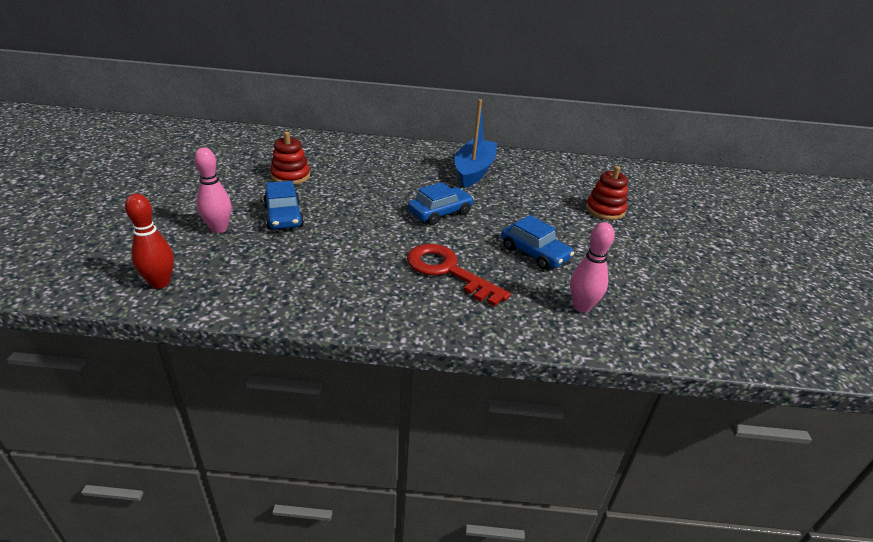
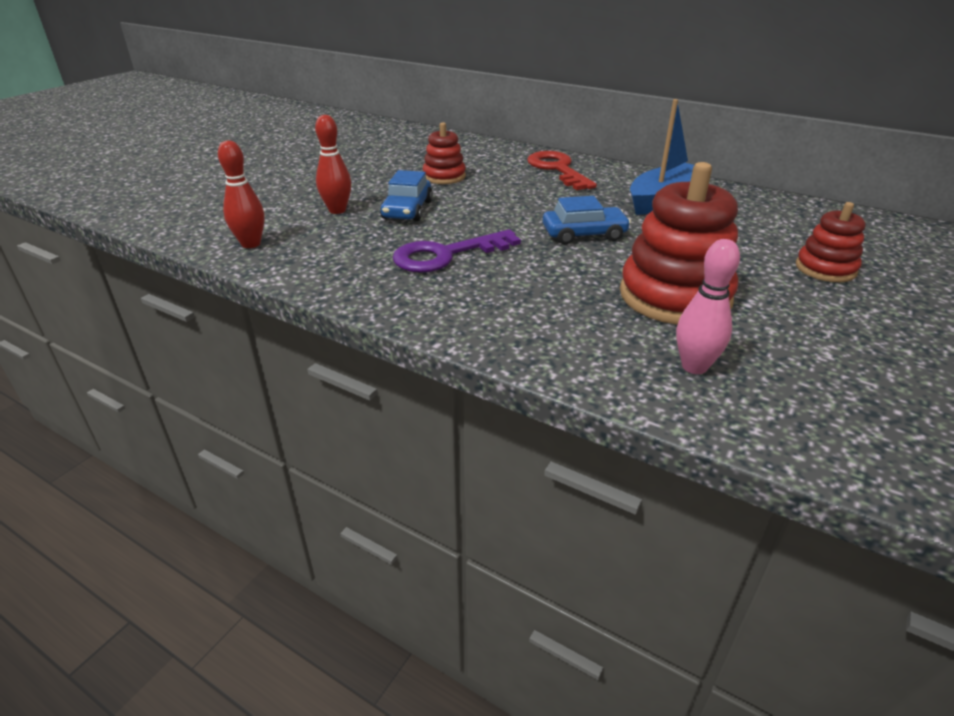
camera: 30 degrees right, 0 degrees up
(218, 229) = (337, 210): pink bowling pin -> red bowling pin
(350, 255) = (446, 255): none -> purple key
(448, 271) = (544, 292): red key -> red key (557, 169)
(534, 253) = (674, 296): blue car -> red stacking toy

